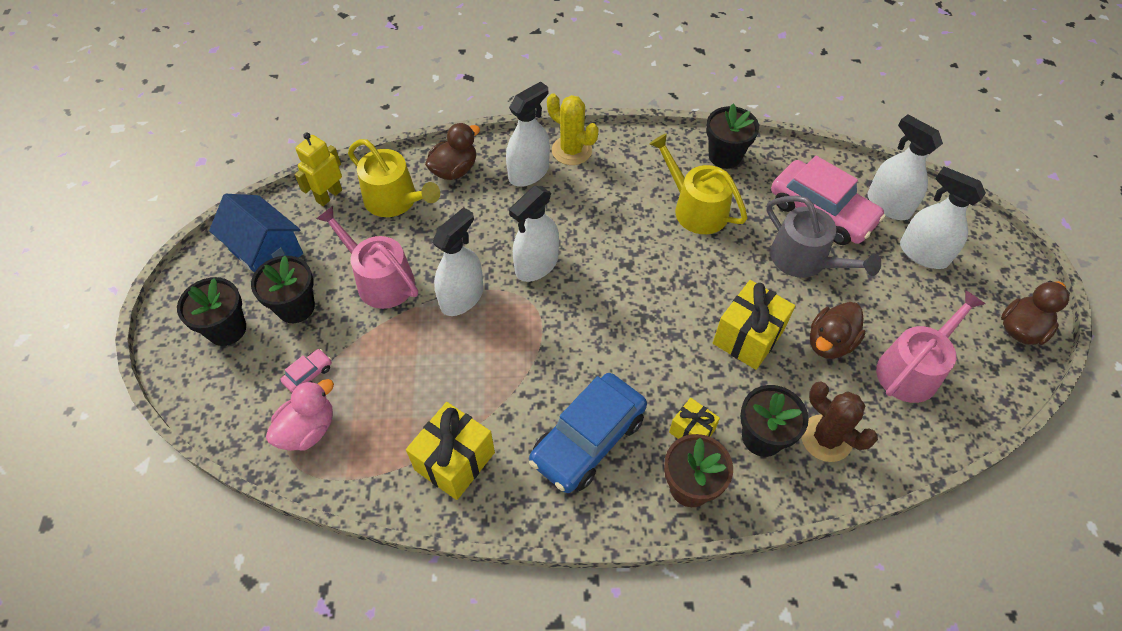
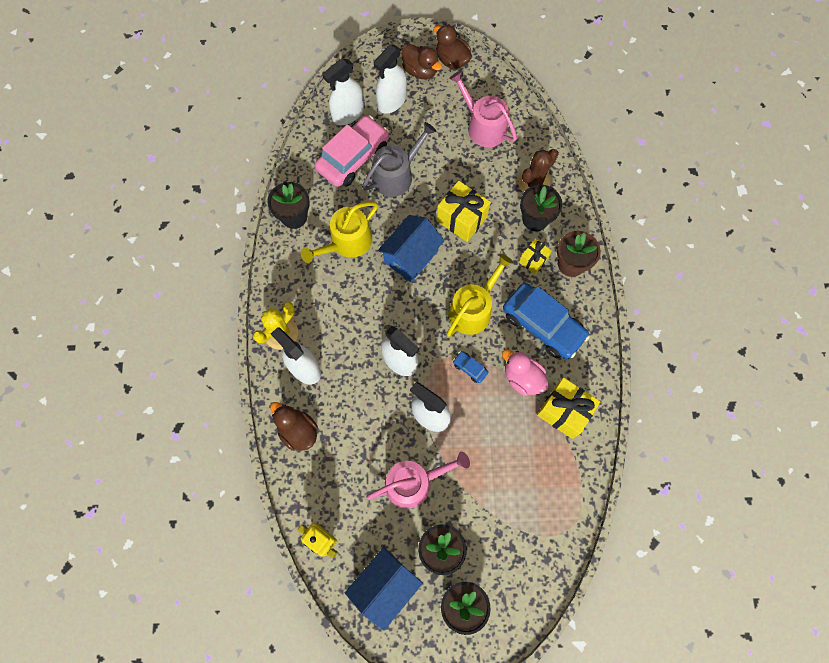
camera: 90 degrees left, 15 degrees up
(308, 374) = (501, 527): pink car -> none
(308, 429) = (546, 519): pink duck -> pink duck (522, 378)
(380, 280) = (414, 482): pink watering can -> pink watering can turned 150 degrees counterclockwise
(395, 200) = (330, 479): yellow watering can -> yellow watering can (473, 309)
(524, 343) = (470, 368): none -> blue car
(683, 276) = (411, 256): none -> blue house
(830, 342) = (464, 170): brown duck -> brown duck (420, 71)

